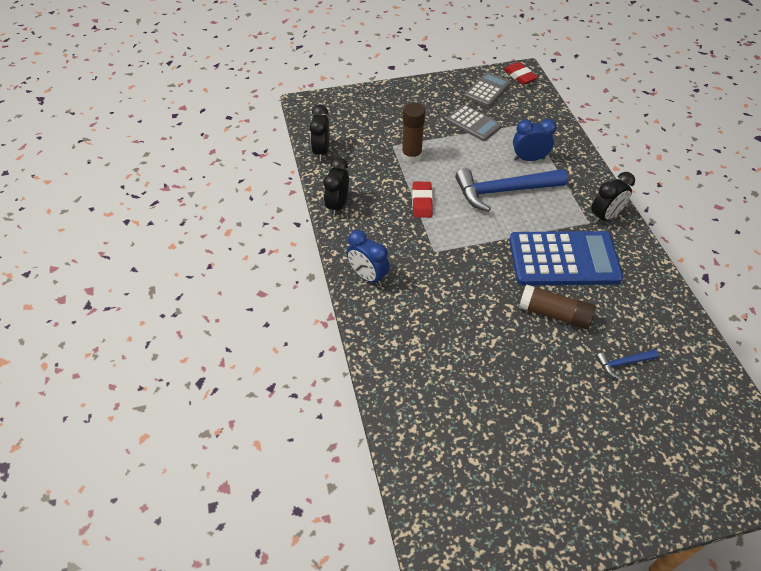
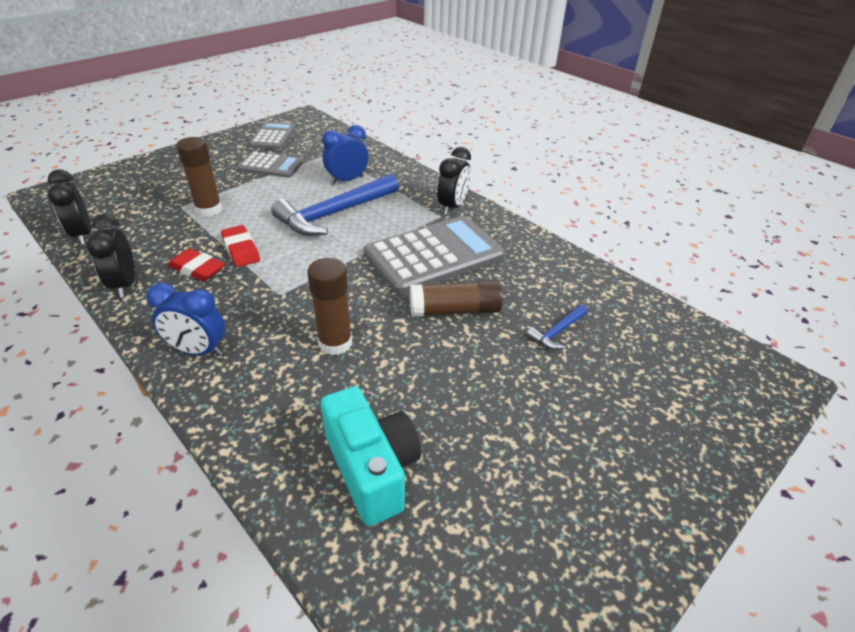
camera: 30 degrees left, 10 degrees down
(442, 403) = (372, 469): none -> turquoise camera
(456, 306) = (335, 343): none -> brown glue stick
(519, 76) = (302, 120): red eraser -> red eraser (197, 269)
(564, 259) = (434, 255): blue calculator -> grey calculator

